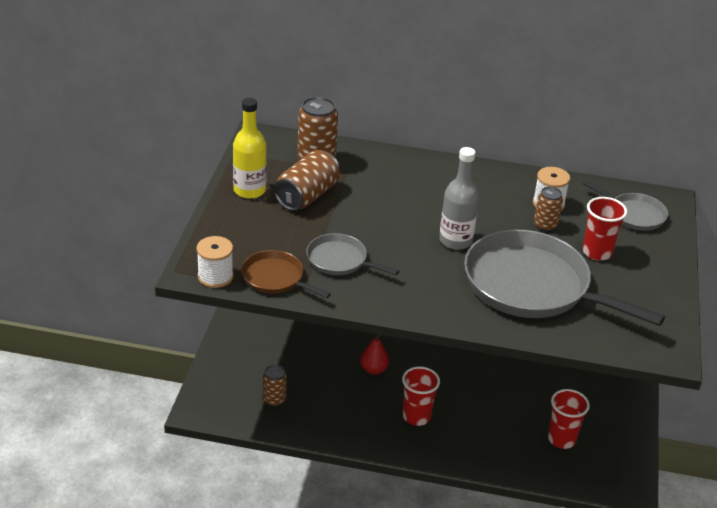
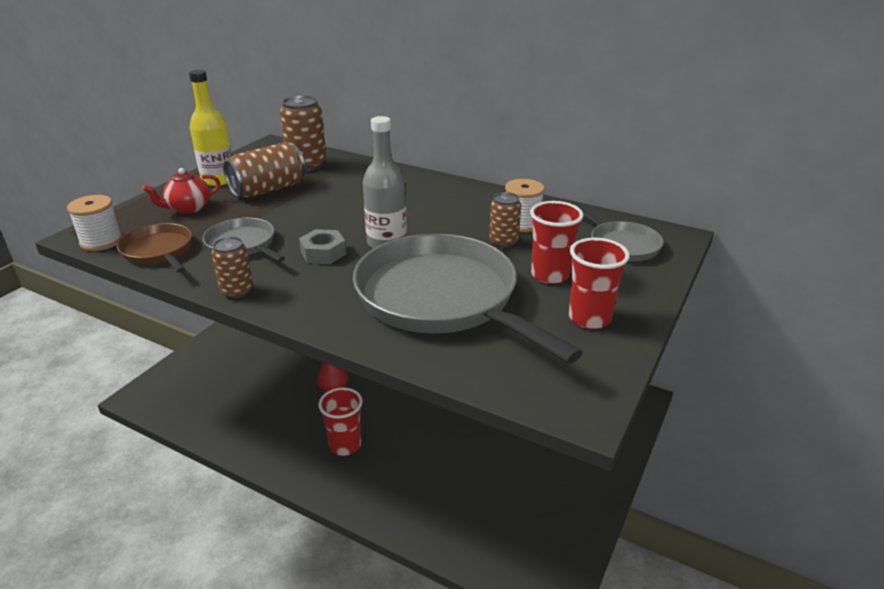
camera: 20 degrees right, 5 degrees down
(255, 228) = (188, 208): none -> red teapot
(274, 399) = (216, 400): brown can -> brown can (237, 291)
(413, 259) = (323, 253): none -> grey nut
(561, 439) = (495, 505): red cup -> red cup (589, 318)

